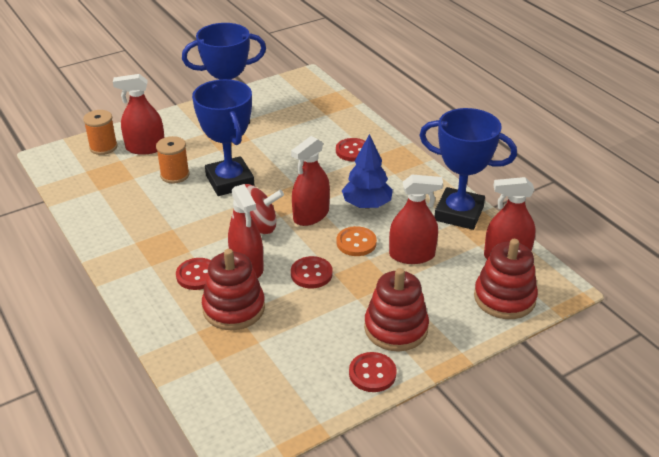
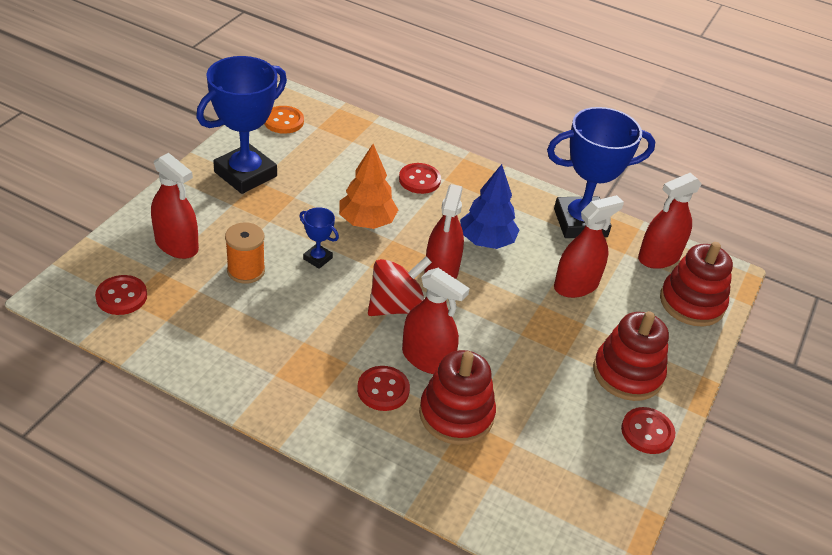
camera: 35 degrees left, 5 degrees up
(103, 147) = (120, 260): orange spool -> none
(145, 148) = (176, 245): red spray bottle -> red spray bottle turned 105 degrees counterclockwise
(230, 181) = (317, 258): blue trophy -> blue trophy, size x0.43
(286, 168) = (366, 222): none -> orange tree
(311, 274) = (499, 342): red button -> red button (121, 296)
(356, 243) = (513, 290): orange button -> orange button (283, 121)

